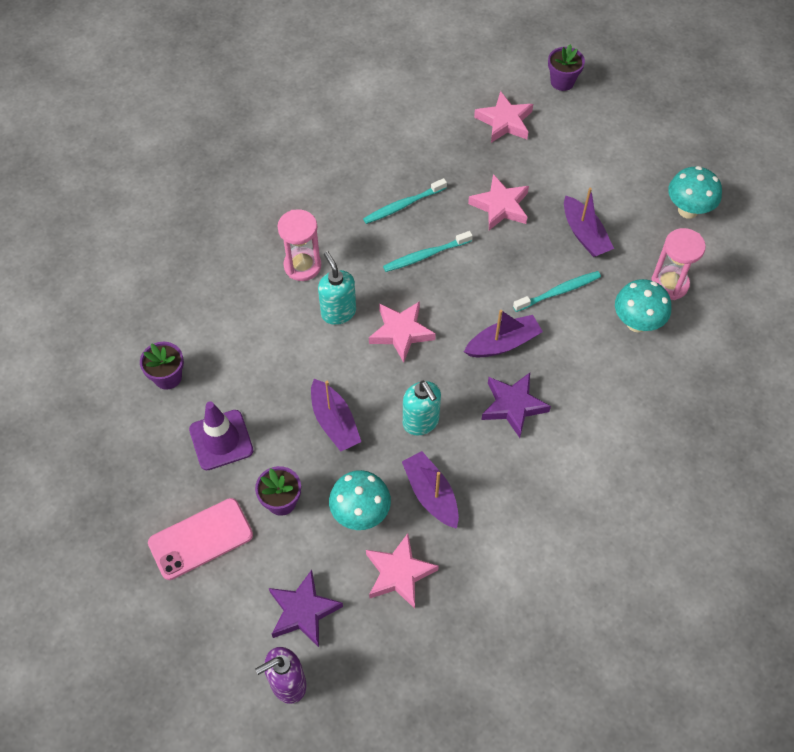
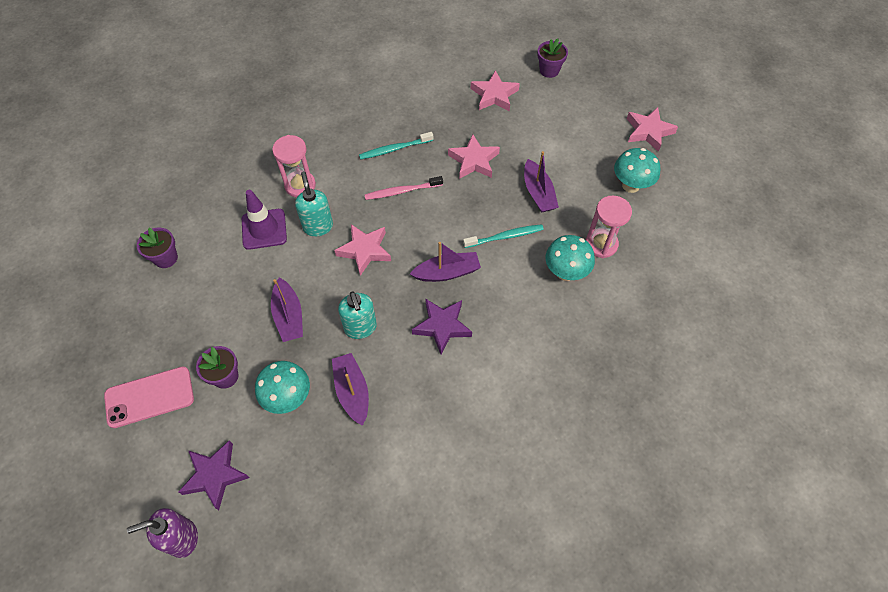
camera: 10 degrees right, 0 degrees up
(221, 440) = (192, 316): purple traffic cone -> purple traffic cone (264, 229)
(399, 573) = (306, 456): pink star -> pink star (648, 131)
(425, 255) = (402, 191): turquoise toothbrush -> pink toothbrush

